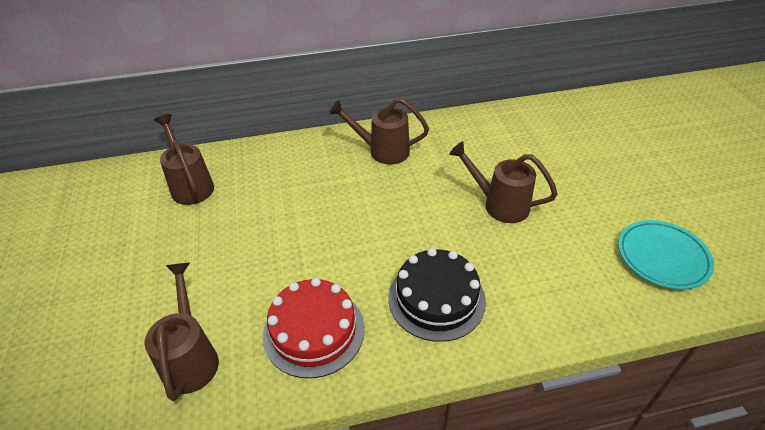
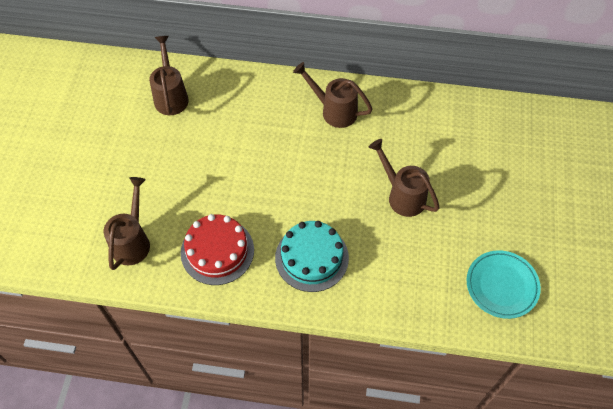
camera: 20 degrees right, 15 degrees up
(436, 299) = (311, 257): black cake -> turquoise cake

